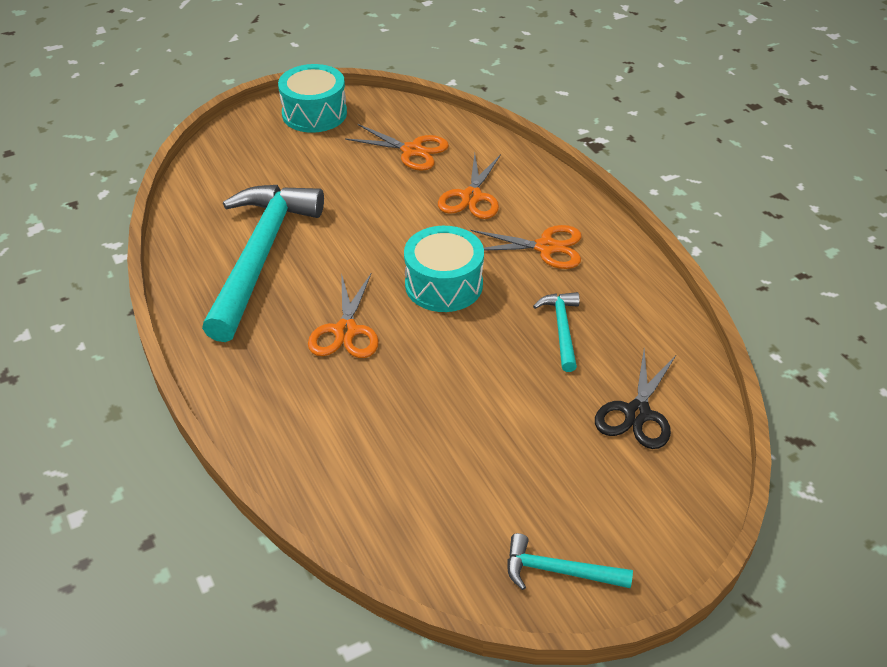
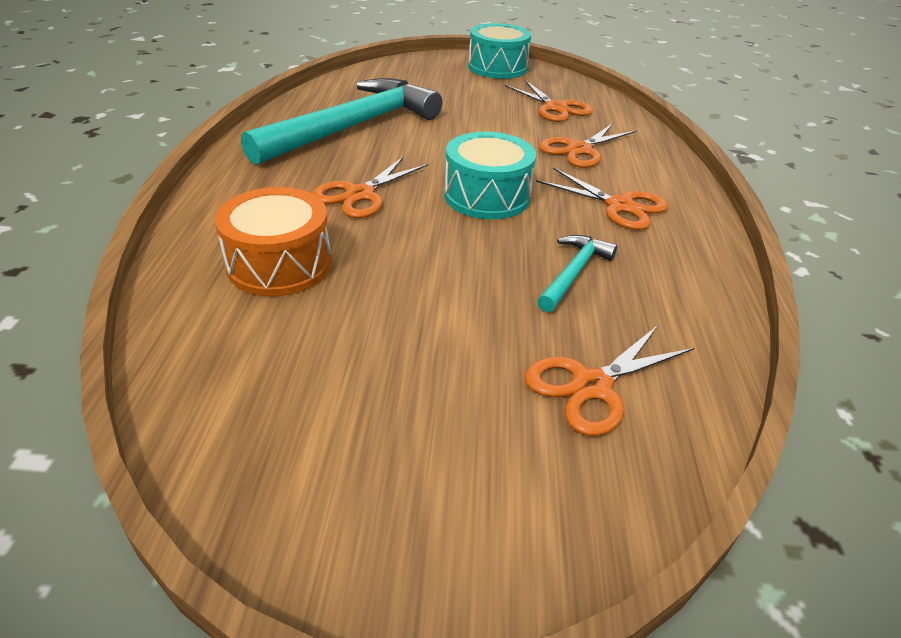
camera: 30 degrees right, 5 degrees down
(356, 428) = (279, 264): none -> orange drum
(558, 571) = (323, 508): turquoise hammer -> none
(637, 413) = (592, 386): black scissors -> orange scissors

